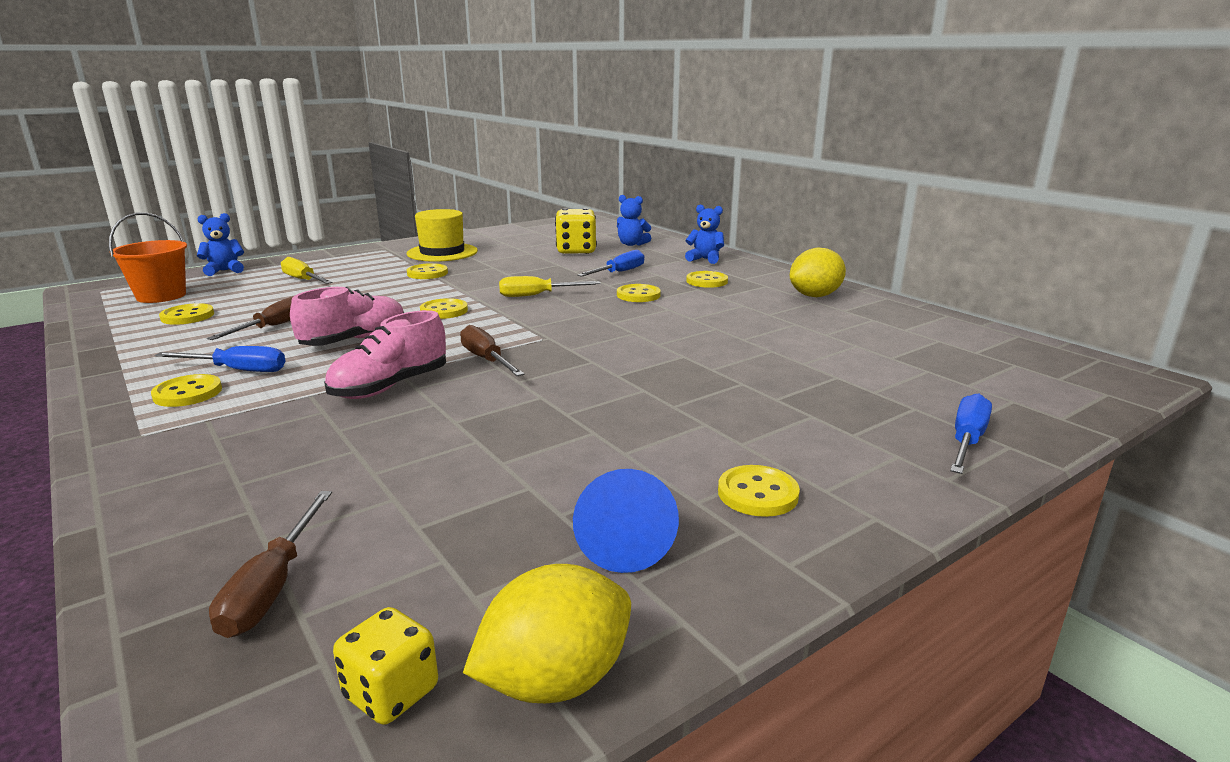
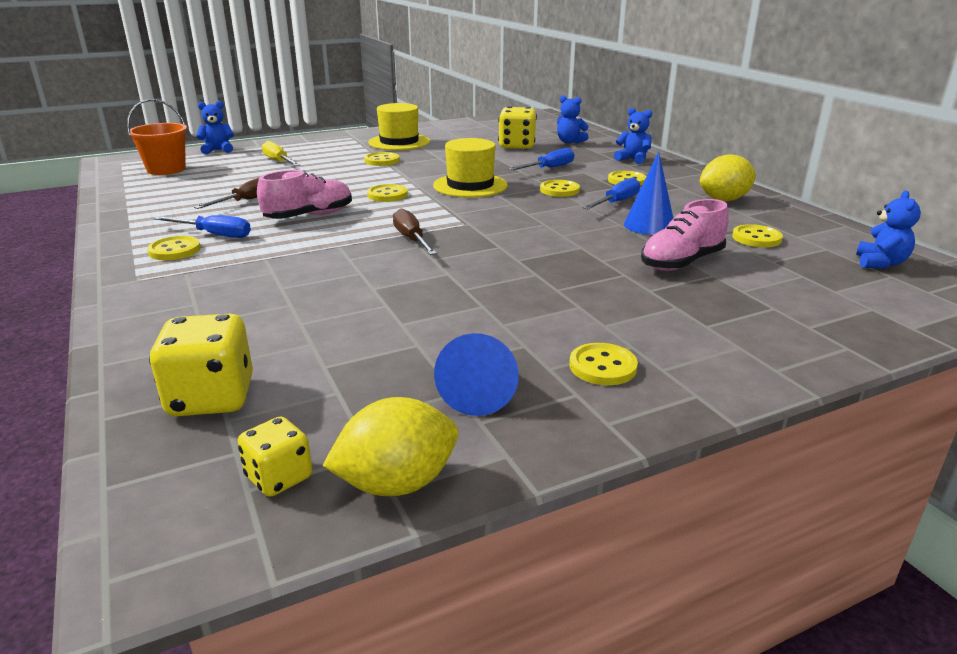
camera: 10 degrees right, 5 degrees up
(187, 316) = (183, 188): yellow button -> yellow button (756, 238)
(272, 587) = (211, 398): brown screwdriver -> yellow dice
(390, 387) = (328, 256): pink shoe -> pink shoe (681, 262)
(537, 295) = (470, 185): yellow screwdriver -> yellow hat
(748, 327) = (649, 225): none -> blue cone
(967, 440) = (809, 339): blue screwdriver -> blue screwdriver (617, 202)
(998, 352) = (880, 263): none -> blue teddy bear

